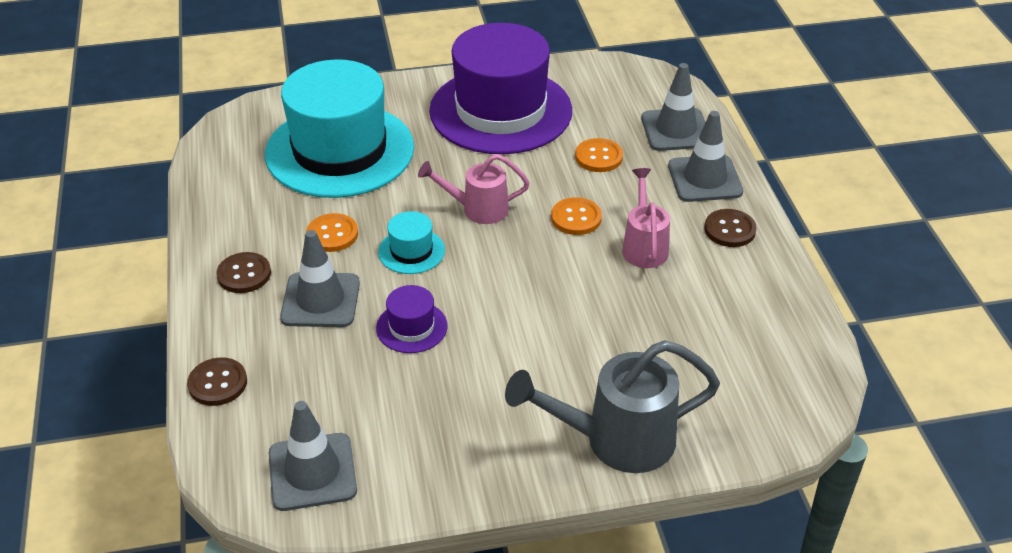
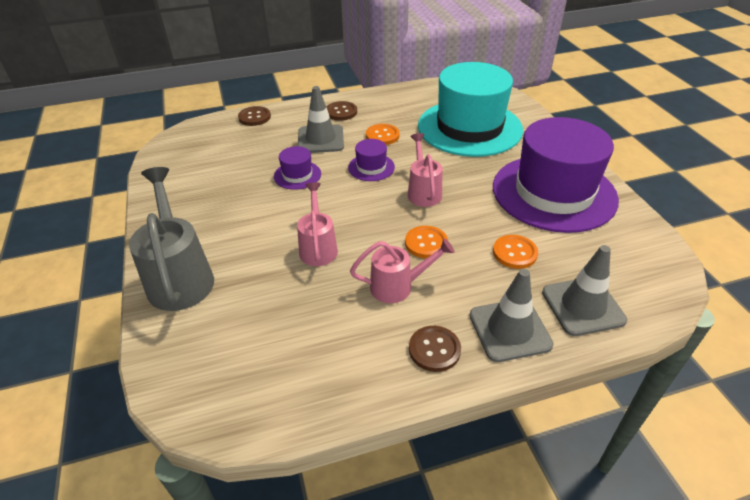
camera: 85 degrees right, 0 degrees up
(312, 472) = (184, 154): grey traffic cone -> none
(411, 251) = (371, 167): turquoise hat -> purple hat
(573, 308) = (318, 247): none -> pink watering can

